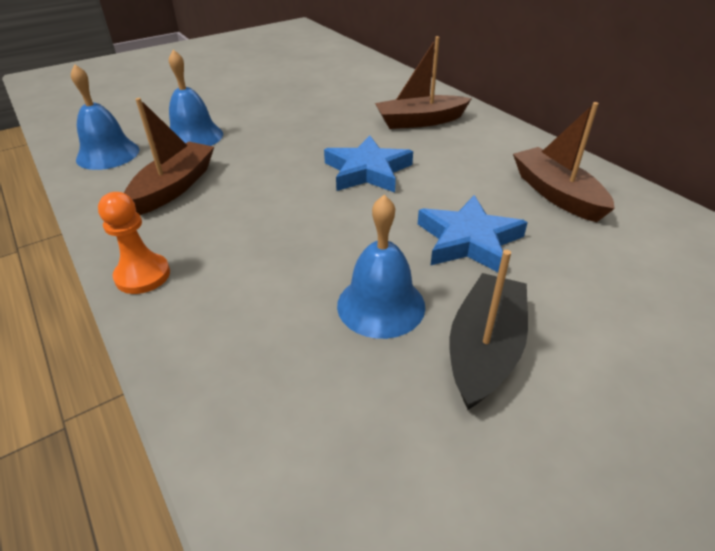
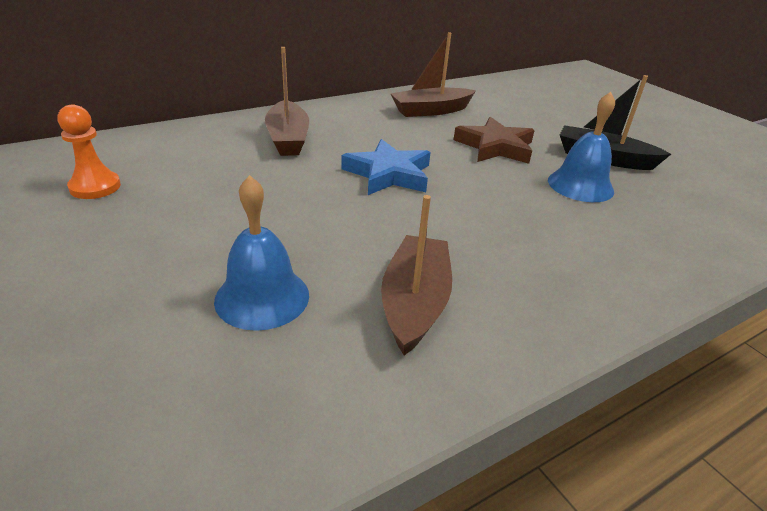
camera: 90 degrees left, 5 degrees down
(108, 154) = (295, 400): blue bell -> none
(143, 275) = (596, 308): orange pawn -> orange pawn (95, 187)
(174, 187) = (414, 303): brown boat -> brown boat turned 75 degrees clockwise
(468, 240) = (495, 147): blue star -> brown star

